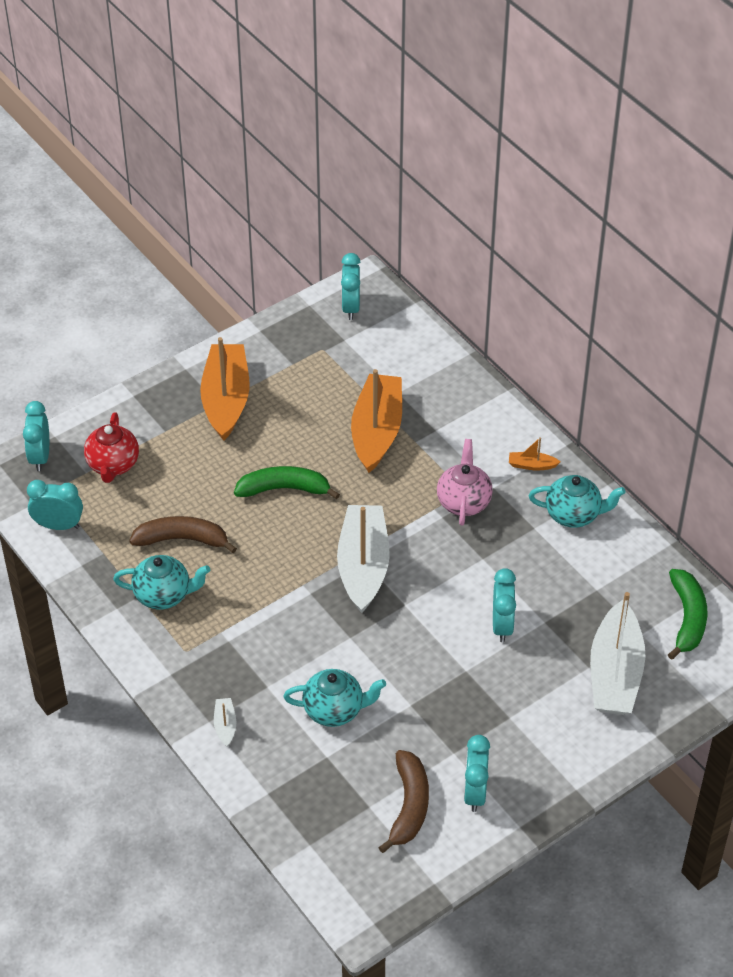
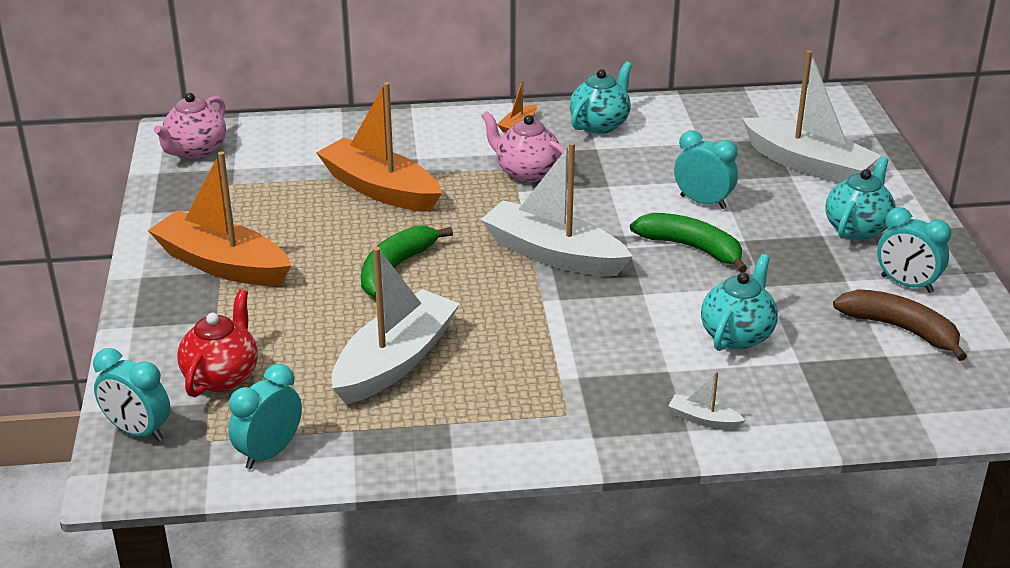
camera: 60 degrees left, 15 degrees down
(113, 465) = (222, 376): red teapot -> red teapot turned 105 degrees counterclockwise
(163, 595) = (466, 403): turquoise teapot -> turquoise teapot (857, 228)
(182, 539) = (395, 361): brown banana -> white boat
(351, 307) = (195, 151): turquoise clock -> pink teapot
(687, 618) = (771, 113): green banana -> green banana (691, 248)

